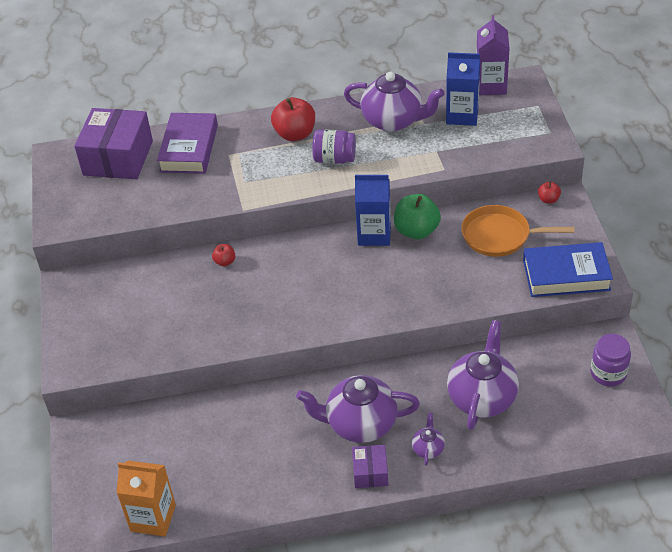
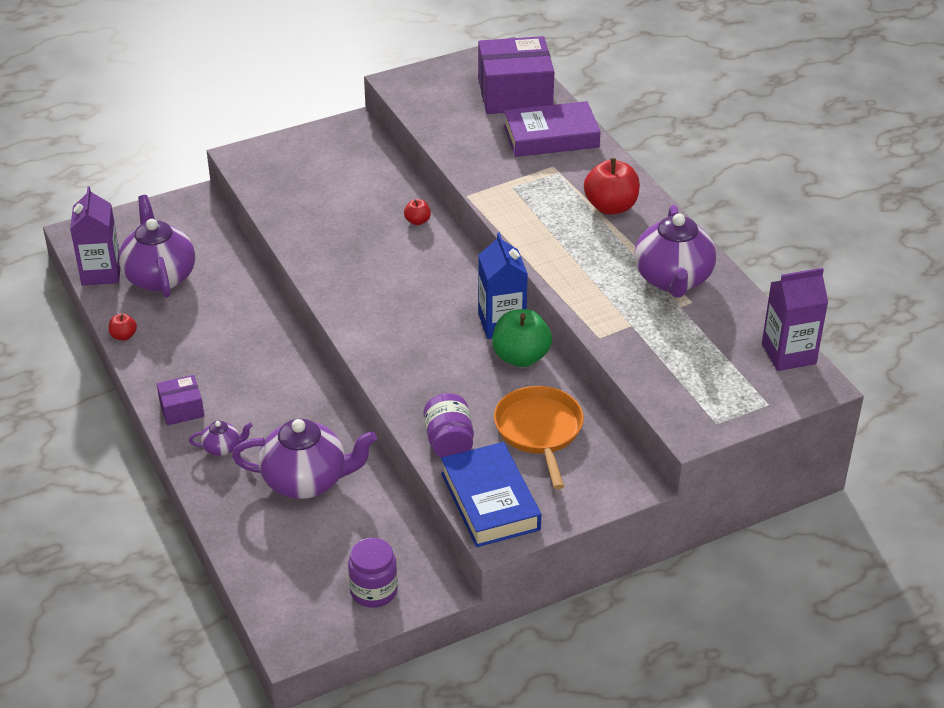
camera: 70 degrees right, 5 degrees down
(153, 518) = (101, 272): orange carton -> purple carton
(334, 159) = (580, 245): purple jar -> purple jar (449, 442)
(360, 424) = (245, 389): purple teapot -> purple teapot (159, 277)
(462, 115) = (713, 337): blue carton -> none
(548, 200) = (625, 467): red apple -> red apple (124, 336)

